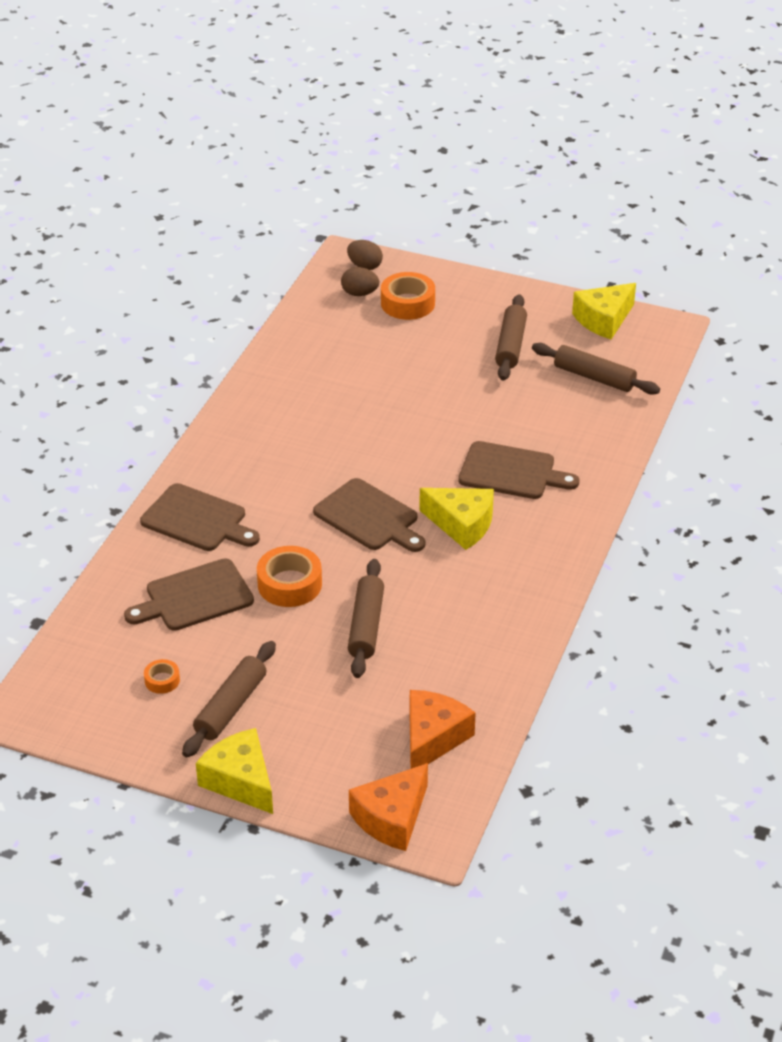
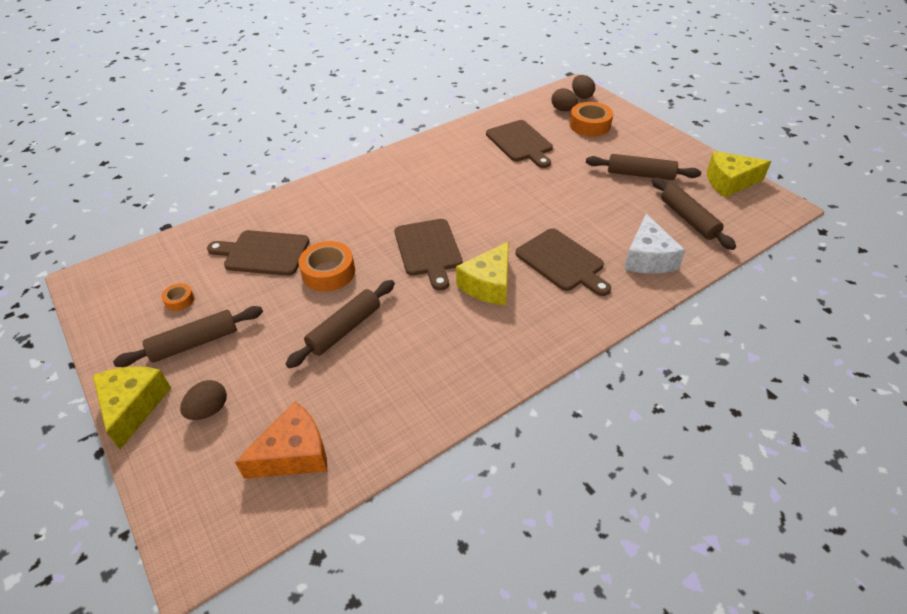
camera: 35 degrees right, 5 degrees up
(197, 520) = (321, 204): brown cutting board -> brown cutting board (520, 143)
(317, 747) = (209, 410): none -> brown egg
(391, 818) = (188, 511): orange cheese -> none
(462, 524) = (488, 284): yellow cheese -> yellow cheese turned 60 degrees clockwise
(510, 345) = (640, 174): brown rolling pin -> brown rolling pin turned 60 degrees clockwise
(587, 434) = (648, 258): none -> white cheese

